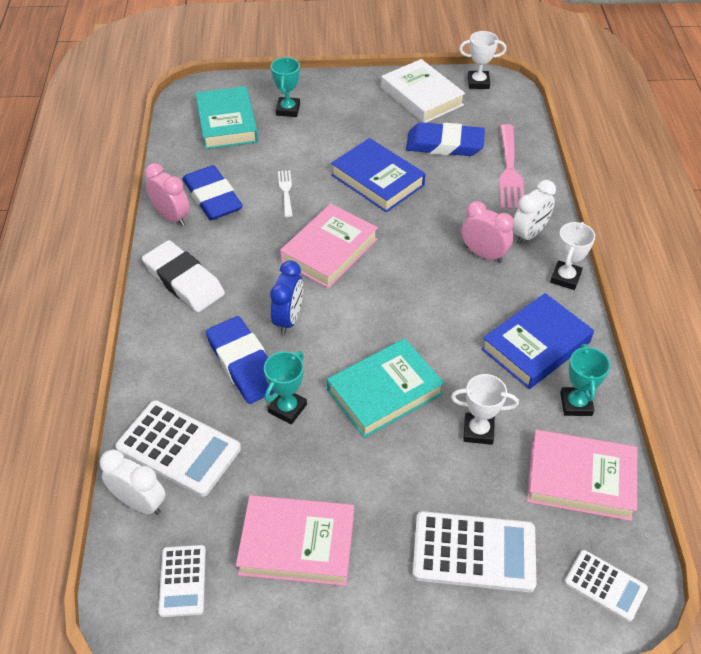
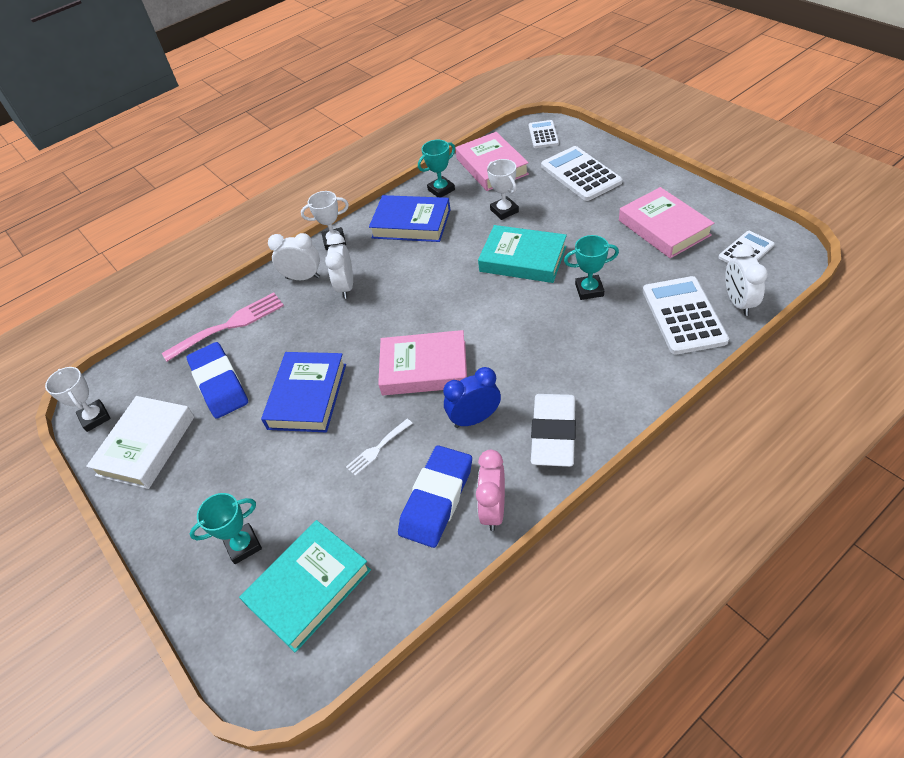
camera: 120 degrees left, 0 degrees up
(244, 364) = (583, 335): blue eraser -> none
(288, 319) = (518, 341): blue clock -> blue clock (474, 419)
(483, 254) = (346, 287): pink clock -> white clock

